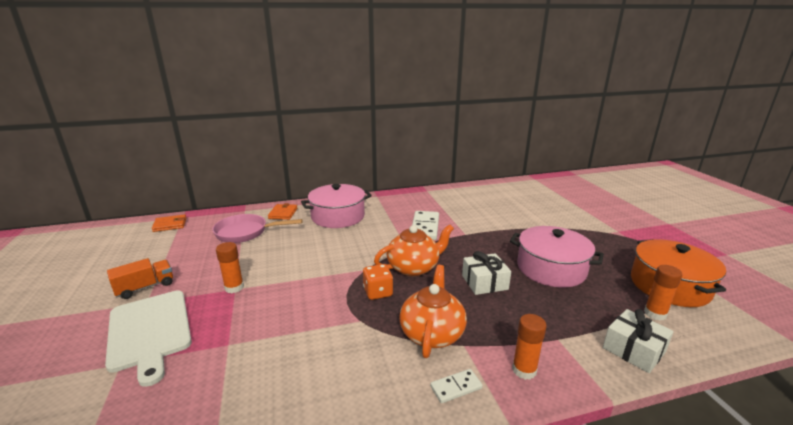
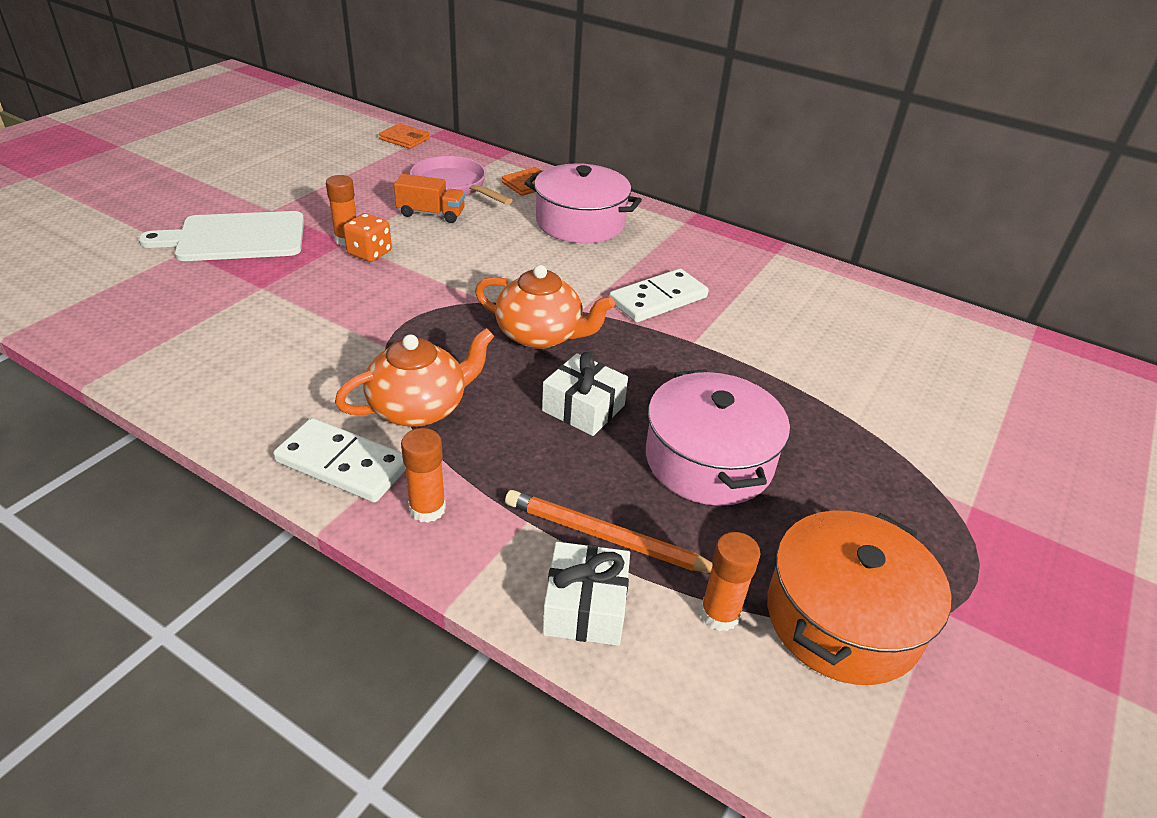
camera: 45 degrees right, 15 degrees up
(145, 287) = (290, 195): orange truck -> orange truck (431, 214)
(150, 331) = (235, 238): white cutting board -> white cutting board turned 60 degrees clockwise
(378, 292) = (452, 333): orange dice -> orange dice (369, 253)
(456, 387) = (343, 464): white domino -> white domino, size x1.87
(586, 320) = (607, 537): none -> orange pencil

